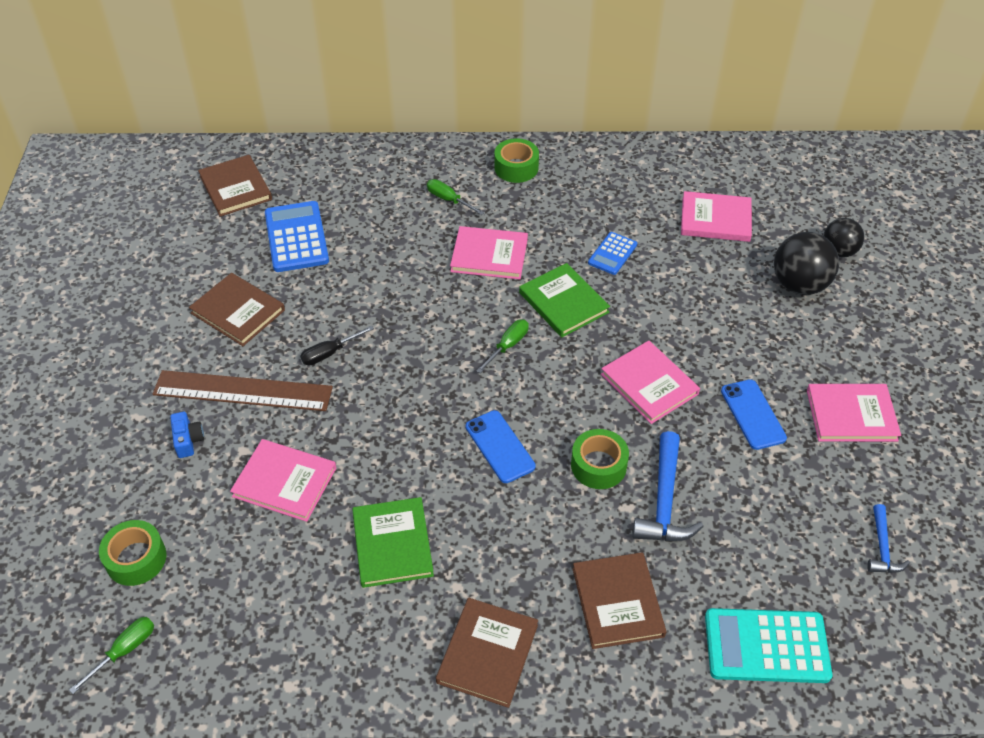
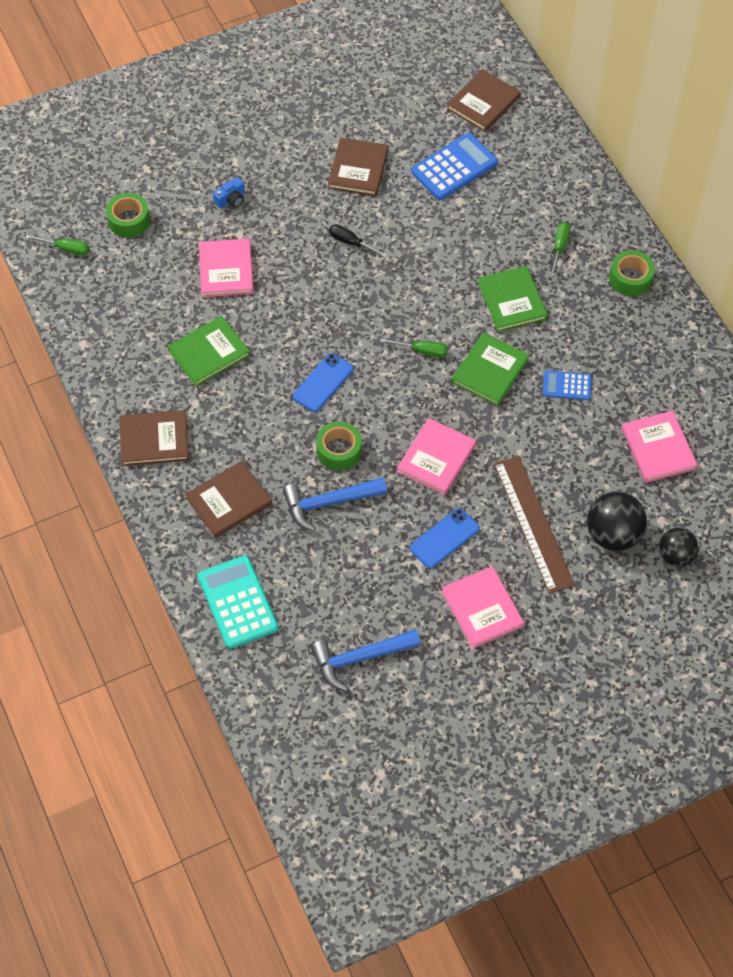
camera: 65 degrees right, 10 degrees up
(243, 391) = (288, 209): brown ruler -> brown ruler (533, 523)
(489, 255) = (512, 301): pink book -> green book
(882, 547) = (360, 658): blue hammer -> blue hammer, size x1.70

